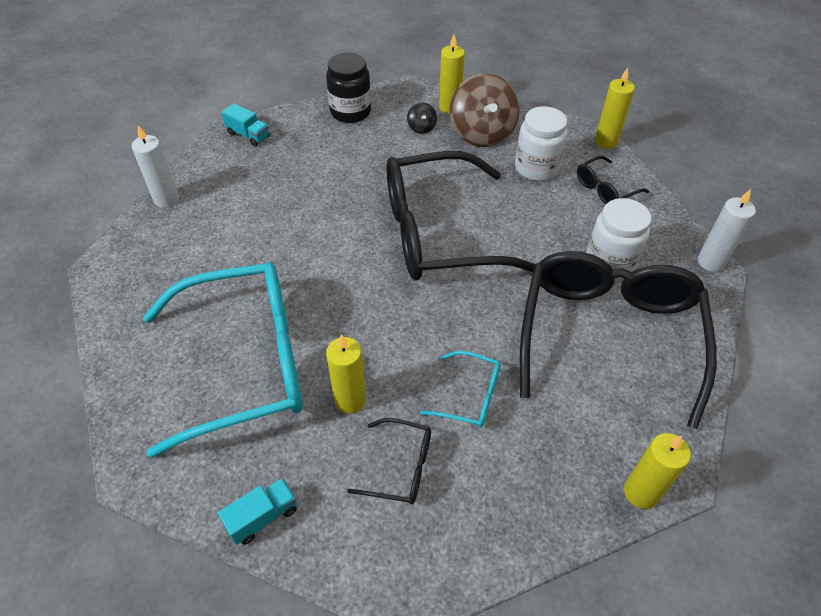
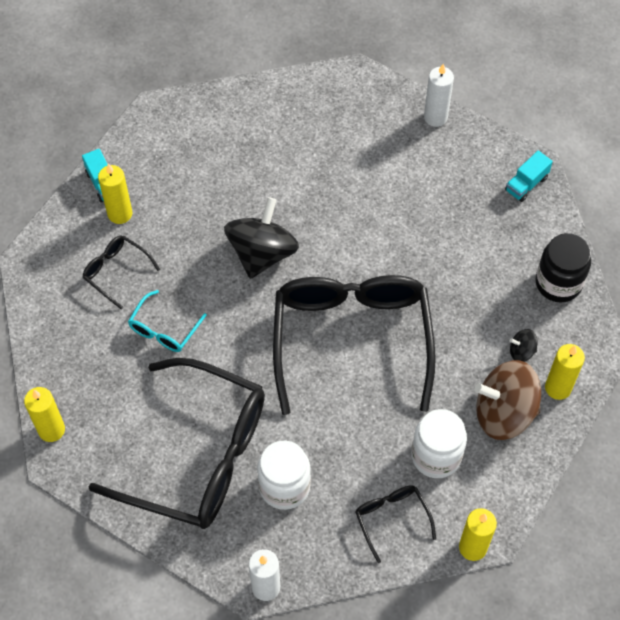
camera: 100 degrees right, 10 degrees up
(246, 363) = (233, 177): turquoise glasses -> none
(350, 318) = (262, 253): none -> black spinning top
(350, 400) = (181, 244): yellow candle -> yellow candle (120, 214)
(401, 467) = (116, 271): black glasses -> black glasses turned 105 degrees clockwise

